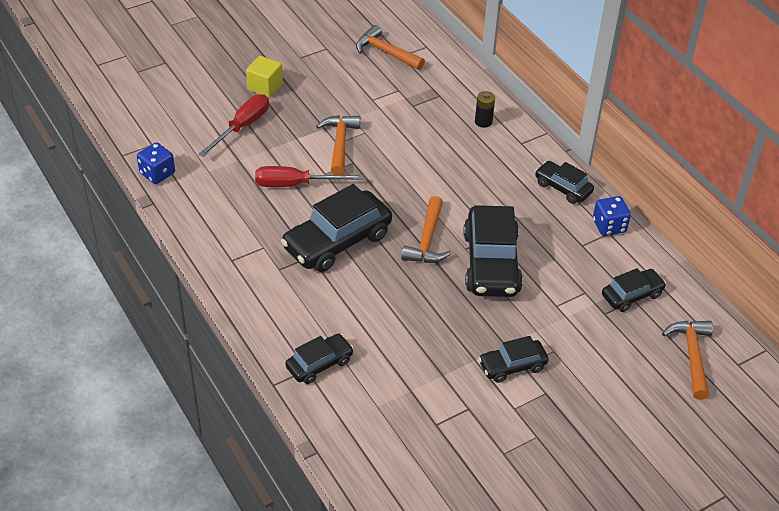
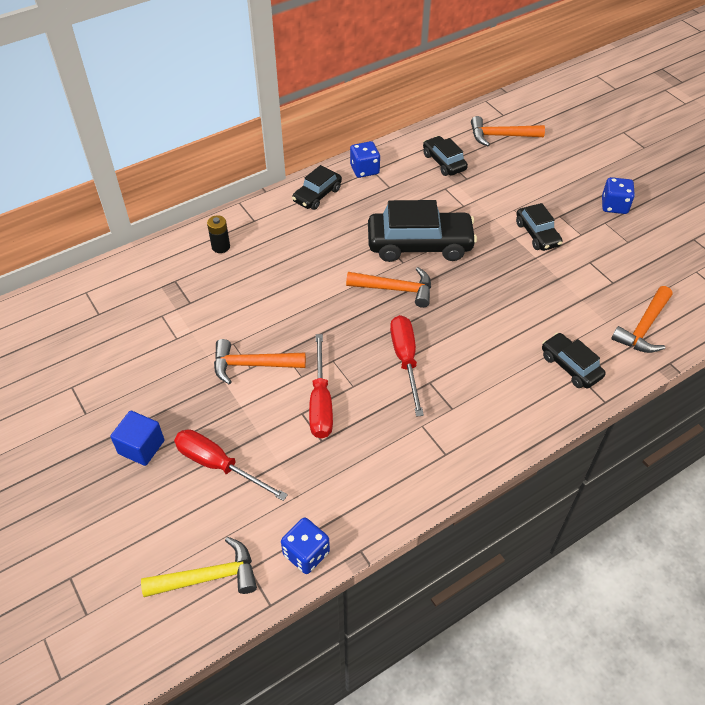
camera: 90 degrees left, 5 degrees up
(150, 125) = (209, 577): none -> yellow hammer
(265, 87) = (141, 447): yellow cube -> blue cube
(337, 241) = (405, 360): black car -> red screwdriver
(385, 52) = (90, 328): orange hammer -> orange hammer (643, 328)
(568, 452) = (614, 206): none -> blue dice

